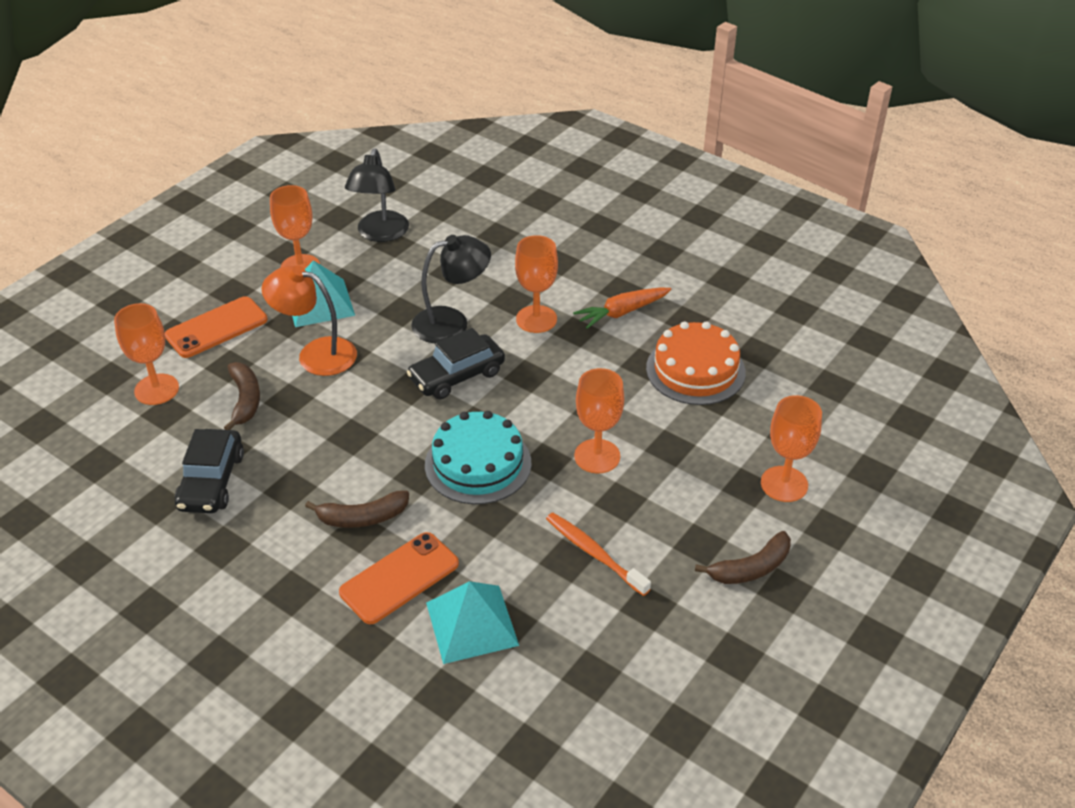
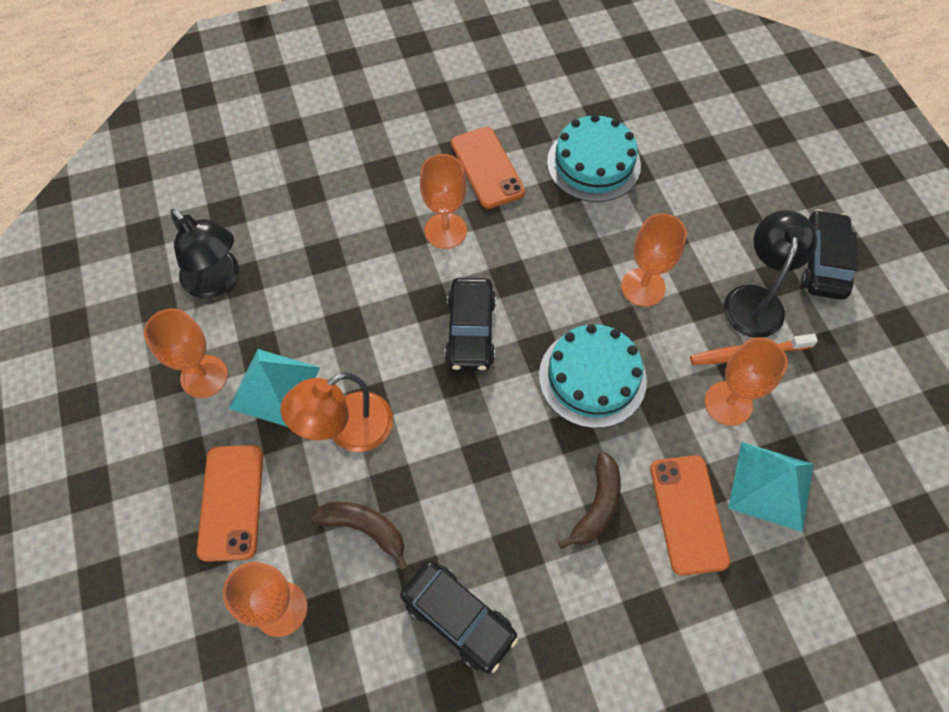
camera: 55 degrees left, 20 degrees up
(452, 323) = (397, 295): black lamp -> black lamp (755, 299)
(622, 312) = (487, 168): orange carrot -> orange phone
(695, 370) = (593, 164): orange cake -> turquoise cake
(750, 568) = (823, 262): brown banana -> black car
(784, 484) = (753, 189): orange goblet -> orange goblet (728, 403)

